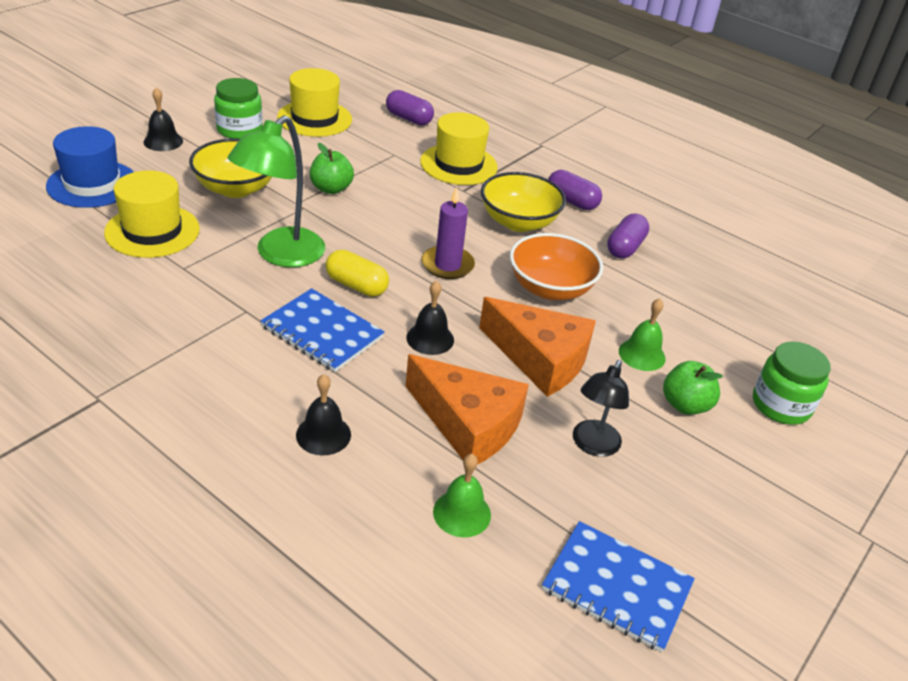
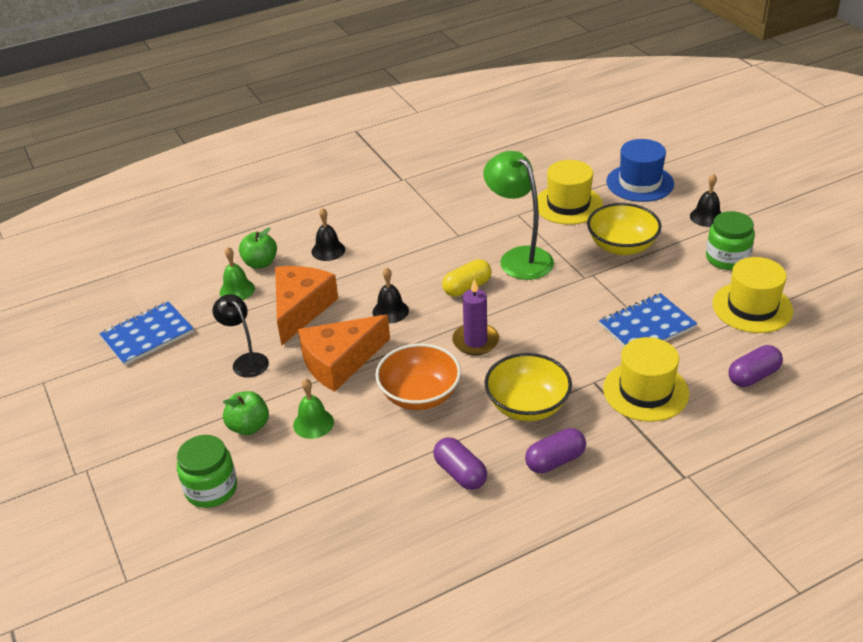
camera: 120 degrees right, 0 degrees up
(322, 332) = (421, 263): blue notebook -> blue notebook (647, 326)
(331, 189) = (612, 297): green apple -> green apple (260, 263)
(468, 424) = (300, 309): orange cheese -> orange cheese turned 135 degrees clockwise

